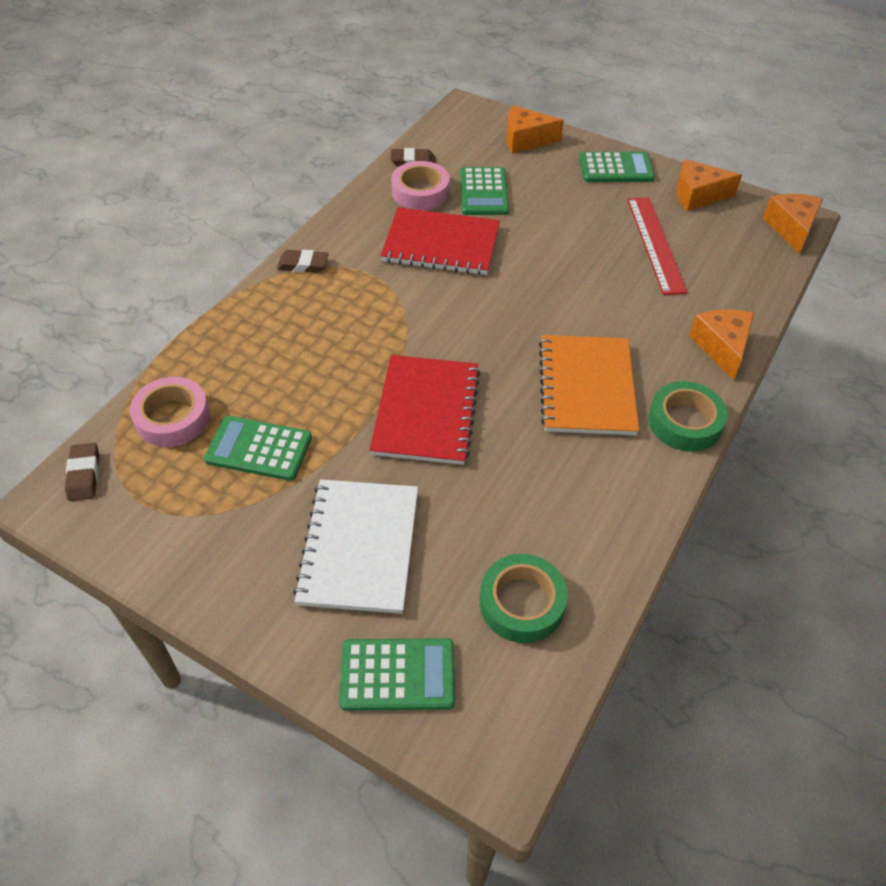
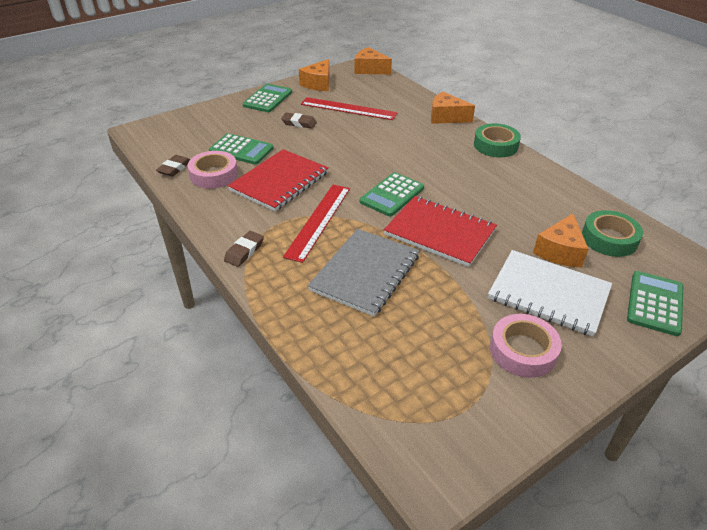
camera: 65 degrees left, 10 degrees down
(84, 475) = (414, 448): brown eraser -> brown eraser (299, 123)
(173, 418) = (375, 370): pink tape -> pink tape (523, 351)
(259, 449) = (436, 324): green calculator -> green calculator (392, 195)
(315, 366) = (365, 273): none -> grey notebook
(386, 300) = (318, 221): none -> red ruler
(525, 140) = (204, 119): orange cheese -> orange cheese (560, 251)
(586, 387) = (452, 167): orange notebook -> none

